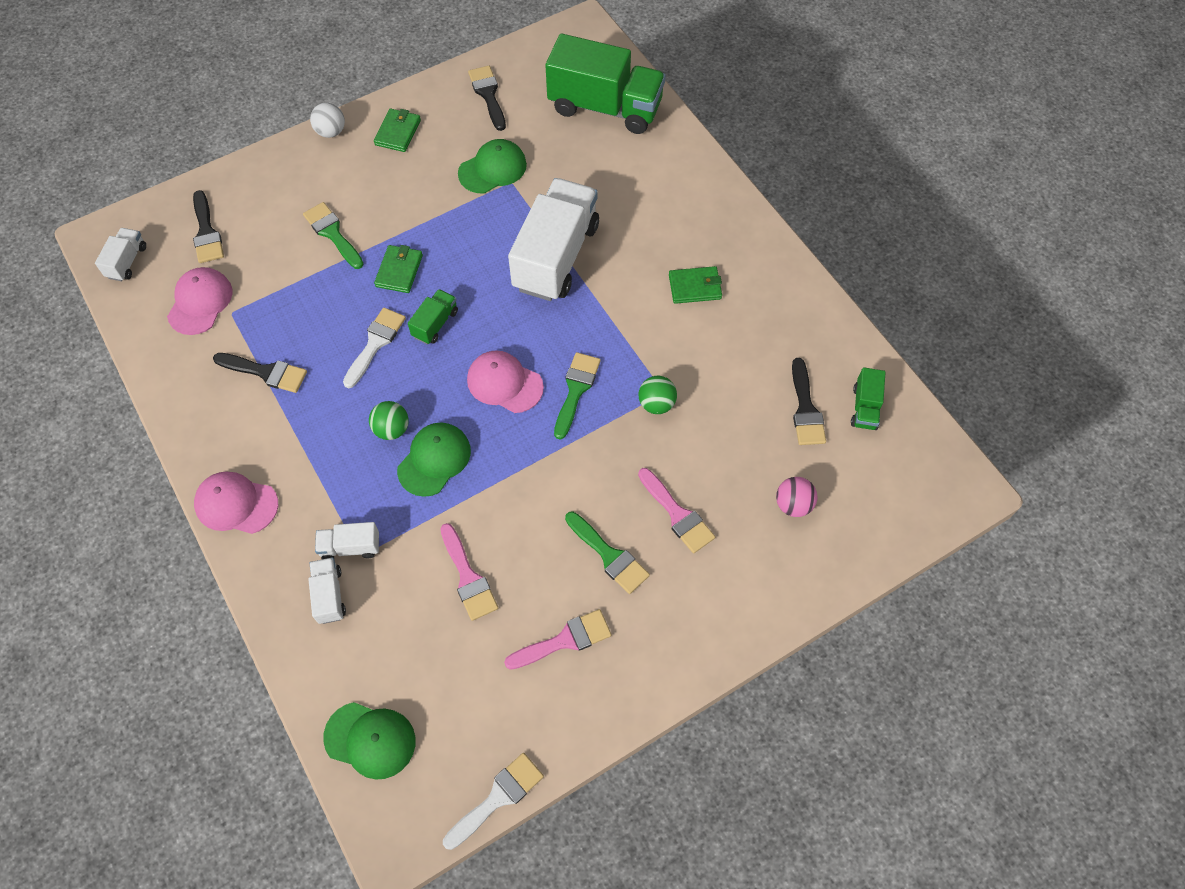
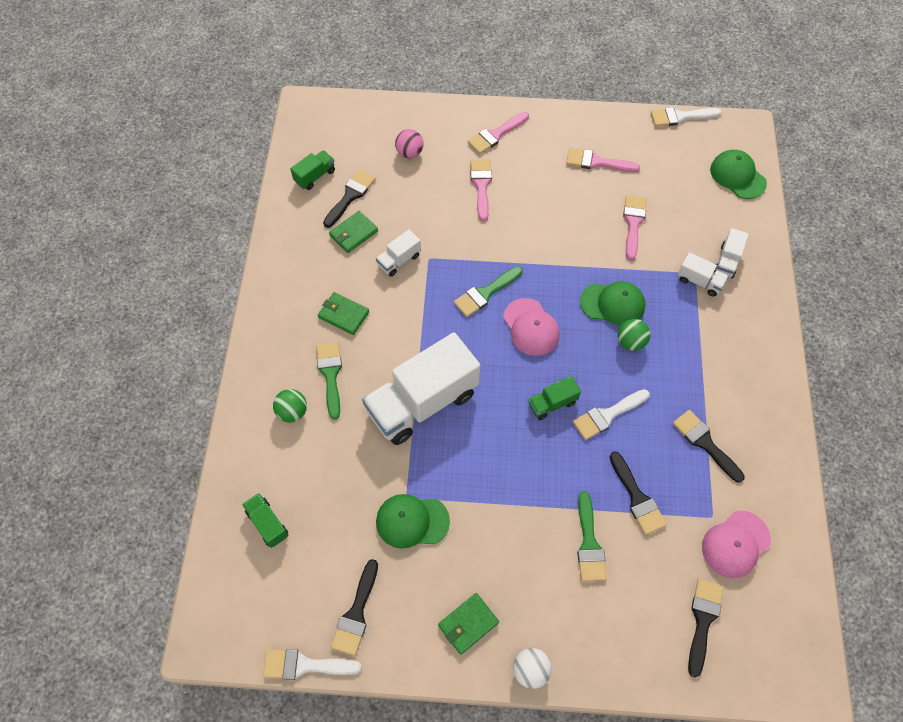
camera: 145 degrees left, 0 degrees up
(127, 262) = (789, 633): white truck -> white truck (399, 260)
(236, 504) = (767, 353): pink cap -> none
(308, 290) = (637, 498): none -> black brush
(399, 271) = (553, 468): green wallet -> green wallet (353, 233)
(434, 460) = (613, 304): green cap -> green cap turned 150 degrees counterclockwise
(500, 51) = (304, 665): none -> white brush
(605, 107) = (267, 523): green truck -> green truck, size x0.44
(609, 556) = (539, 187): green brush -> green brush (330, 374)
(656, 404) = (439, 253): green ball -> green ball (292, 412)
(716, 599) = (496, 134): none -> pink brush

